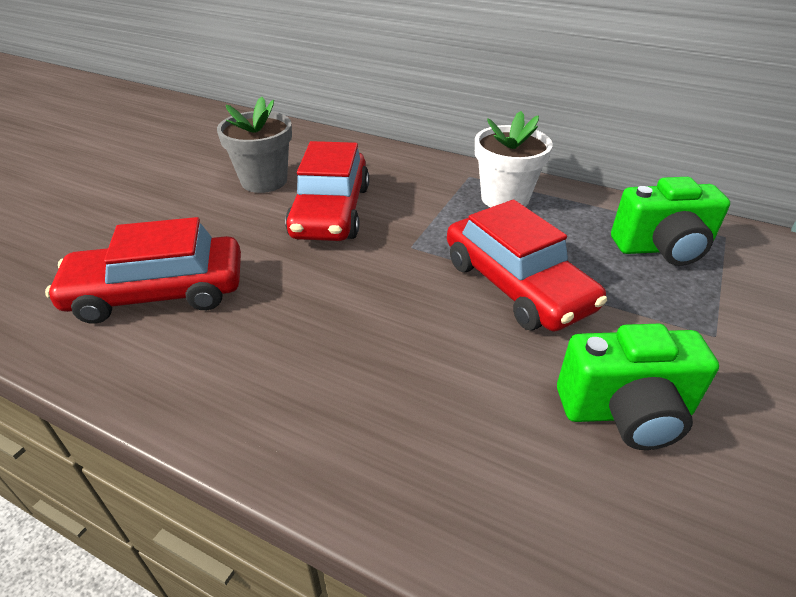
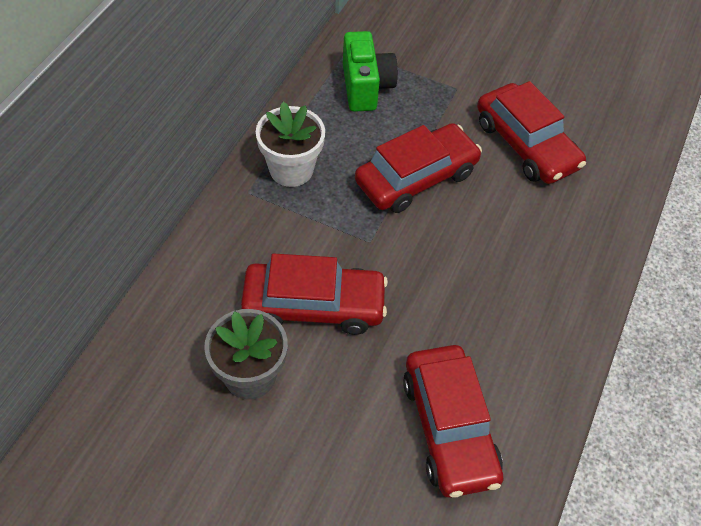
camera: 95 degrees left, 15 degrees up
(625, 412) = (526, 144): green camera -> red car

